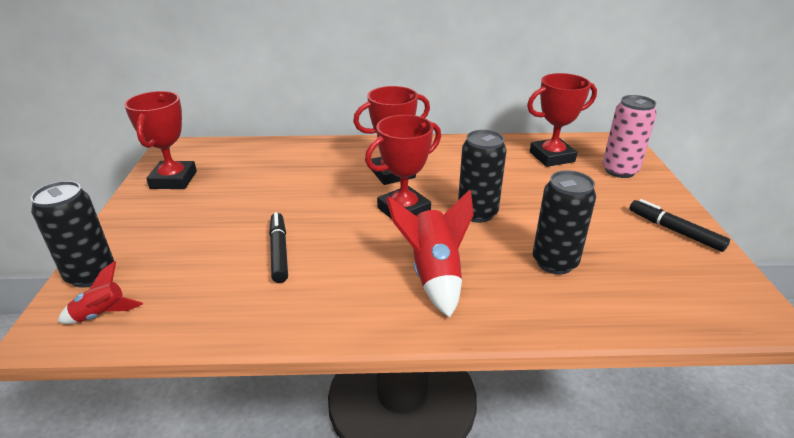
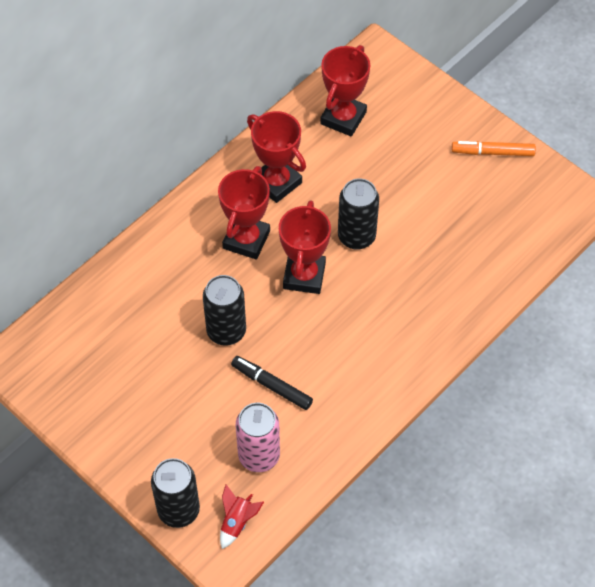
camera: 45 degrees left, 25 degrees up
(173, 180) = (82, 393): red trophy -> red trophy (277, 182)
(433, 275) = (390, 320): red rocket -> none
(554, 262) = (448, 247): black can -> black can (226, 331)
(619, 171) = (407, 100): pink can -> pink can (259, 456)
(674, 231) = (492, 152): black marker -> orange marker

